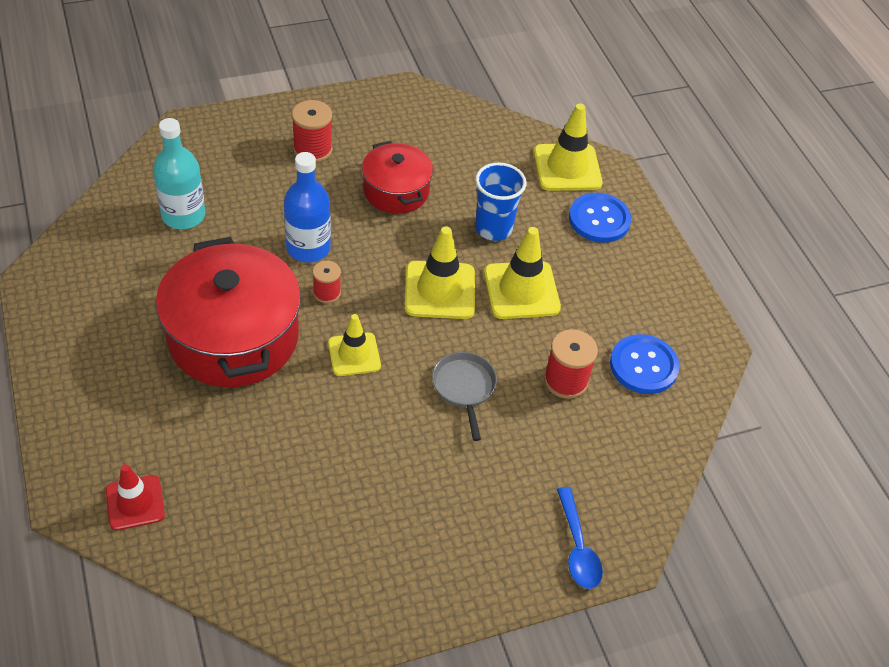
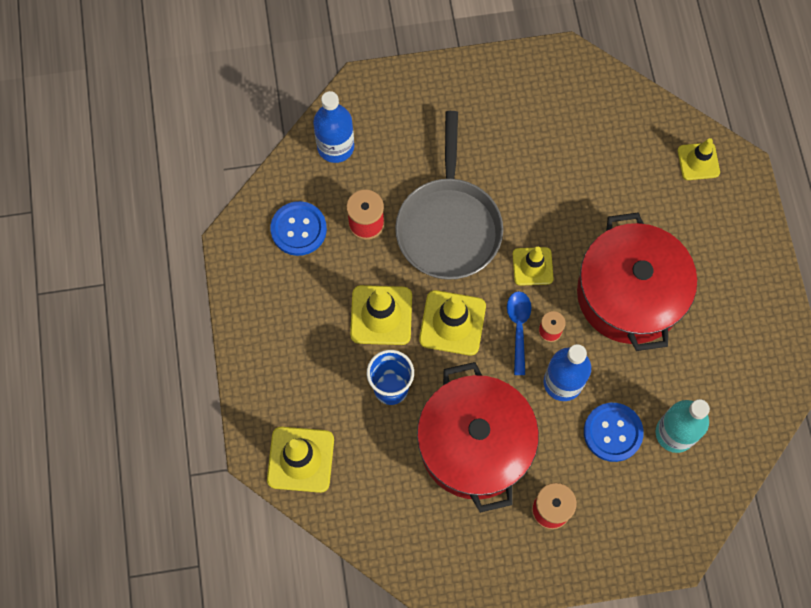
camera: 165 degrees left, 20 degrees up
(135, 503) = (698, 161): red traffic cone -> yellow traffic cone
(396, 191) = (475, 445): red pot -> red pot, size x1.75
(464, 388) = (448, 225): grey pan -> grey pan, size x2.07
(578, 547) = (393, 92): blue spoon -> blue spoon (518, 328)
(599, 219) = (288, 389): blue button -> blue button (612, 432)
(632, 465) = (335, 147): none -> blue bottle

